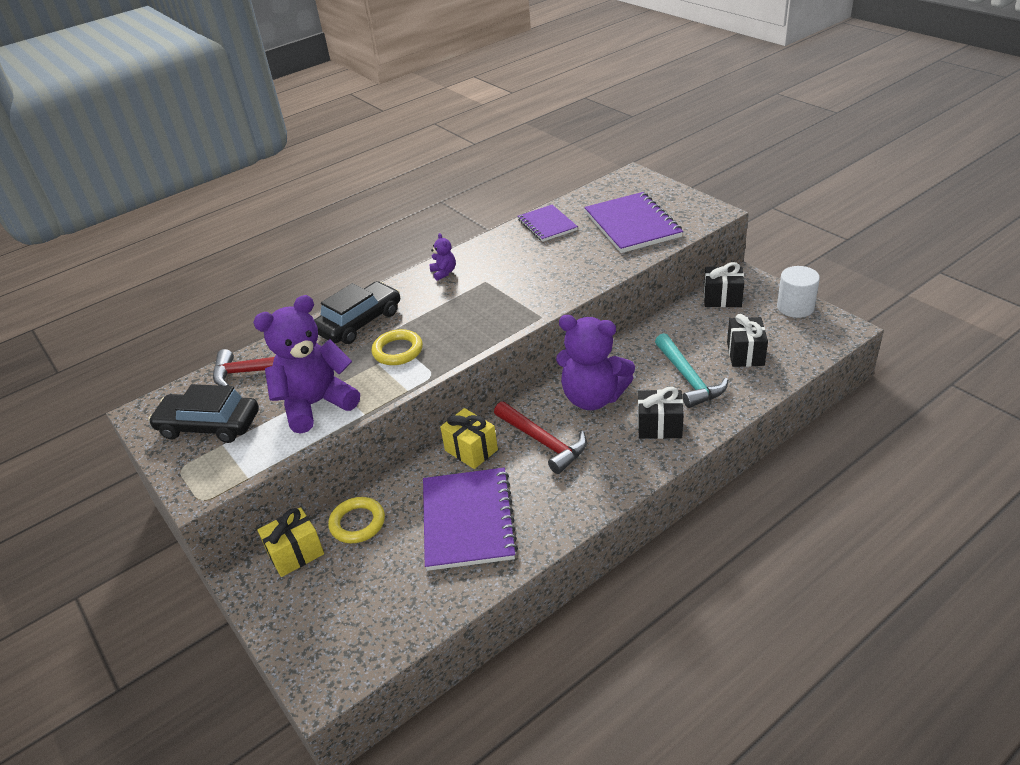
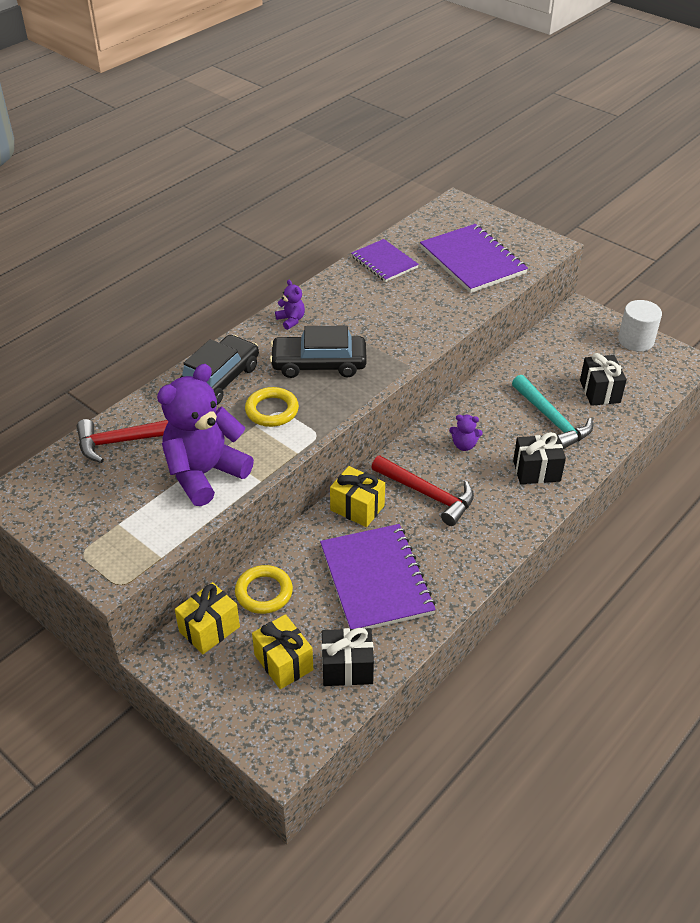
camera: 15 degrees left, 5 degrees up
(209, 425) = (95, 504): black car -> black car (319, 364)
(353, 593) = (283, 662): none -> yellow gift
(593, 398) = (464, 445): purple teddy bear -> purple teddy bear, size x0.41
(722, 298) = (564, 334): black gift -> black gift (347, 668)

